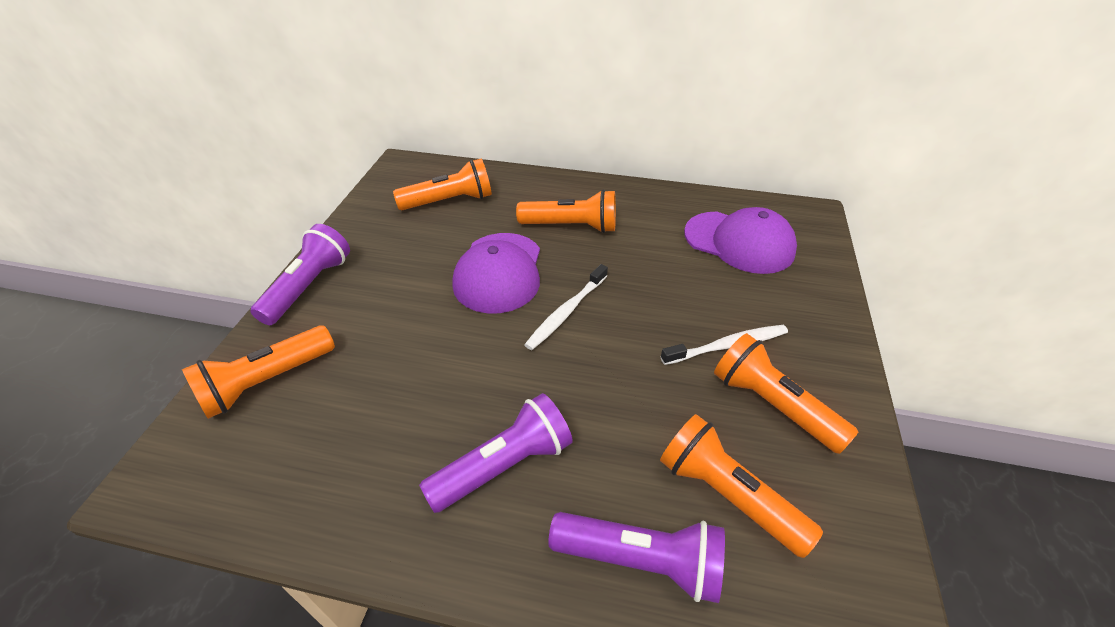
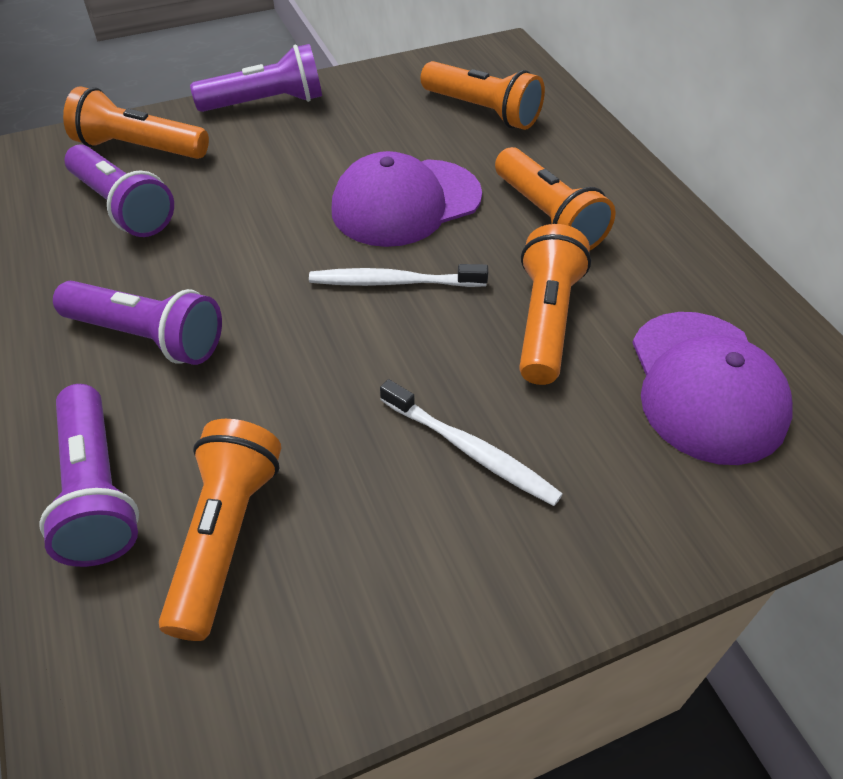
camera: 55 degrees right, 5 degrees up
(332, 422) = (123, 207): none -> purple flashlight
(771, 405) = (401, 535): orange flashlight -> orange flashlight (545, 320)

